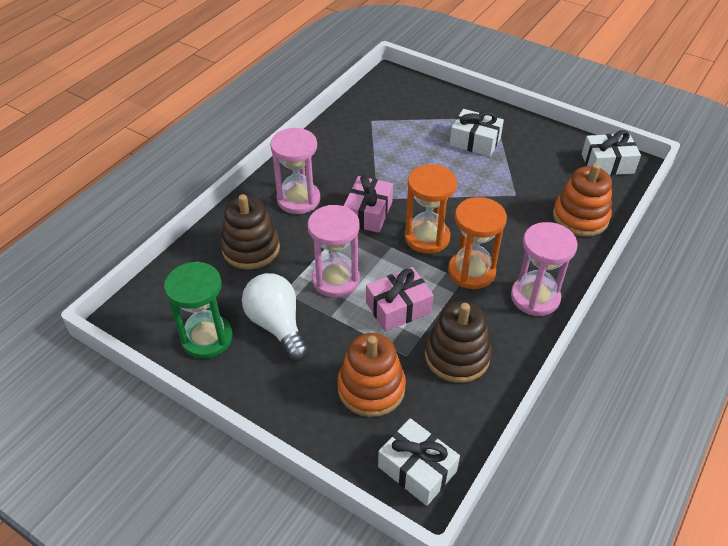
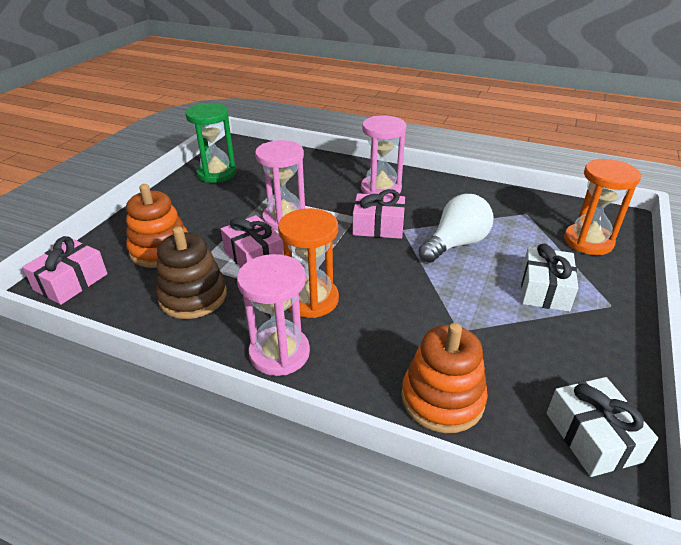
camera: 80 degrees right, 10 degrees down
(251, 248) = (312, 176): brown stacking toy -> none
(277, 325) = (230, 198): white light bulb -> white light bulb (456, 244)
(417, 469) = (71, 282): white gift -> pink gift
(427, 237) = (355, 265): orange hourglass -> orange hourglass (588, 241)

